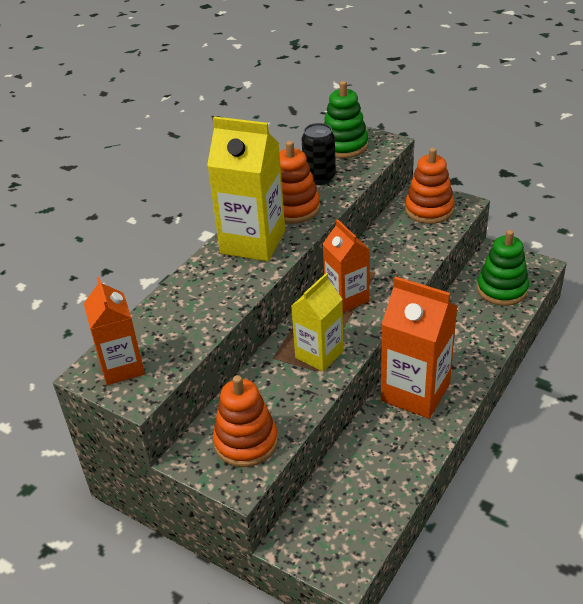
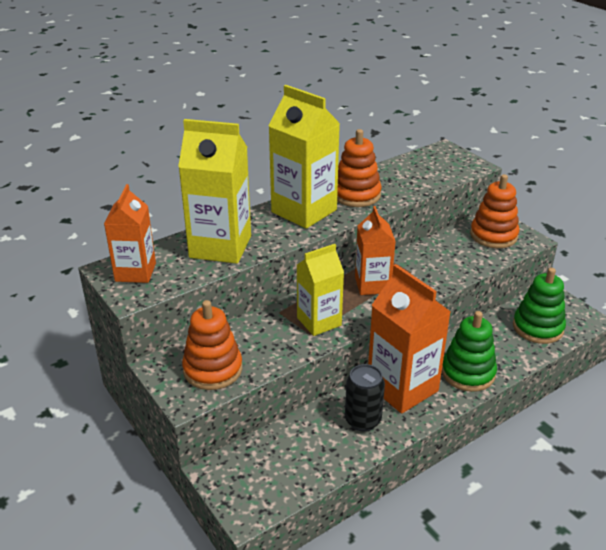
camera: 20 degrees right, 5 degrees down
(193, 309) = (220, 247): none -> yellow carton
(319, 178) = (395, 177): black can -> black can (363, 420)
(344, 145) = (433, 158): green stacking toy -> green stacking toy (468, 373)

